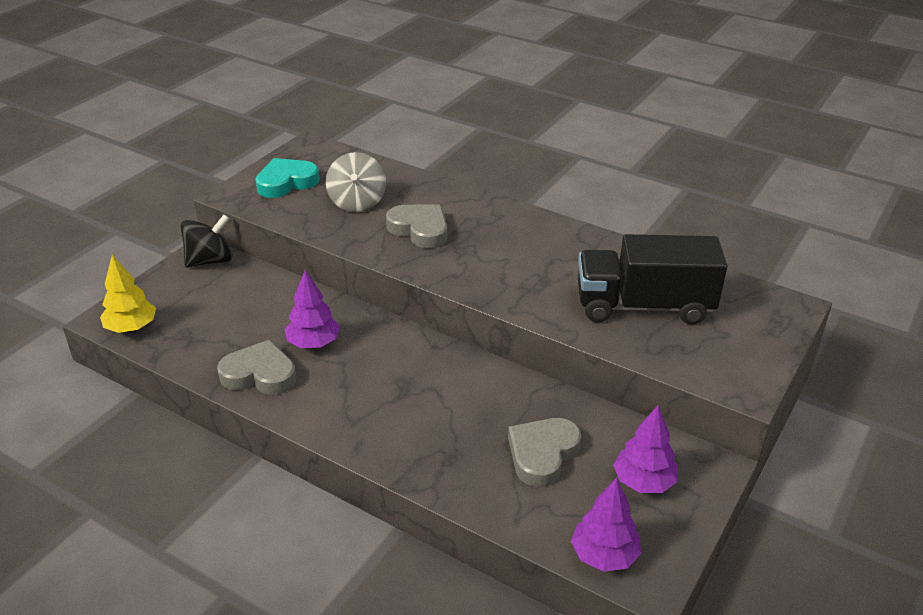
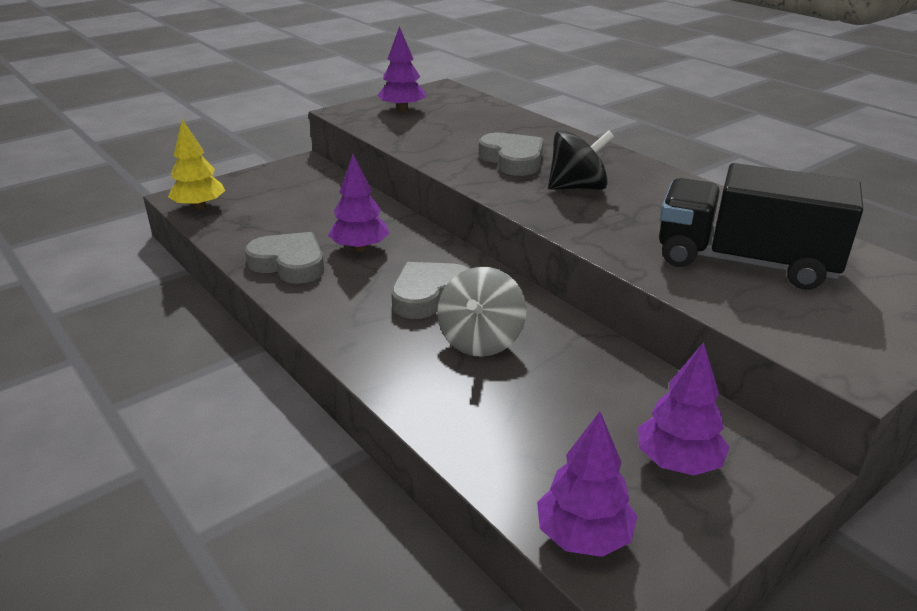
camera: 20 degrees right, 5 degrees down
(210, 260) = (307, 169): black spinning top -> black spinning top (577, 188)
(286, 182) = (402, 109): turquoise heart -> purple tree
(357, 202) = (461, 131): grey spinning top -> grey spinning top (481, 340)
(542, 454) = (557, 401): grey heart -> grey heart (430, 295)

